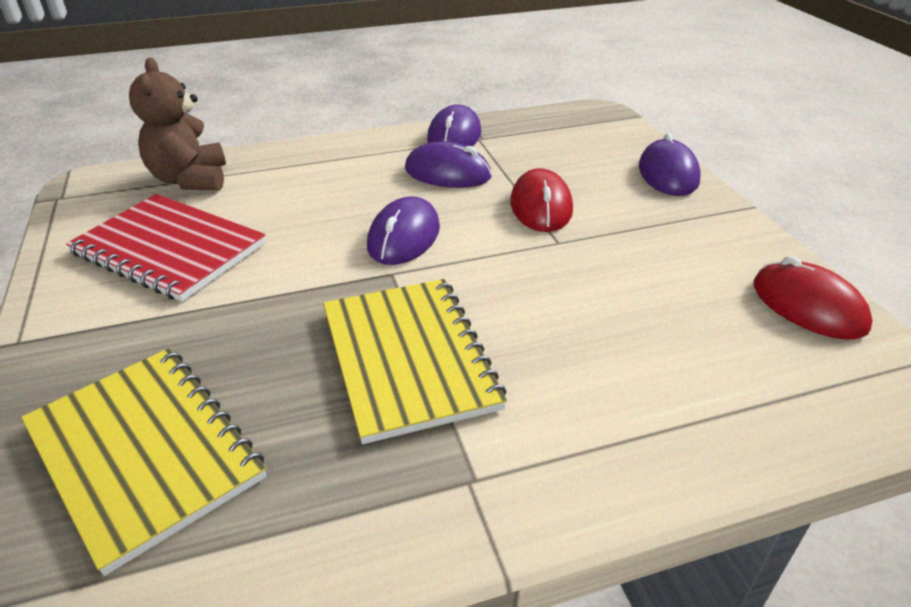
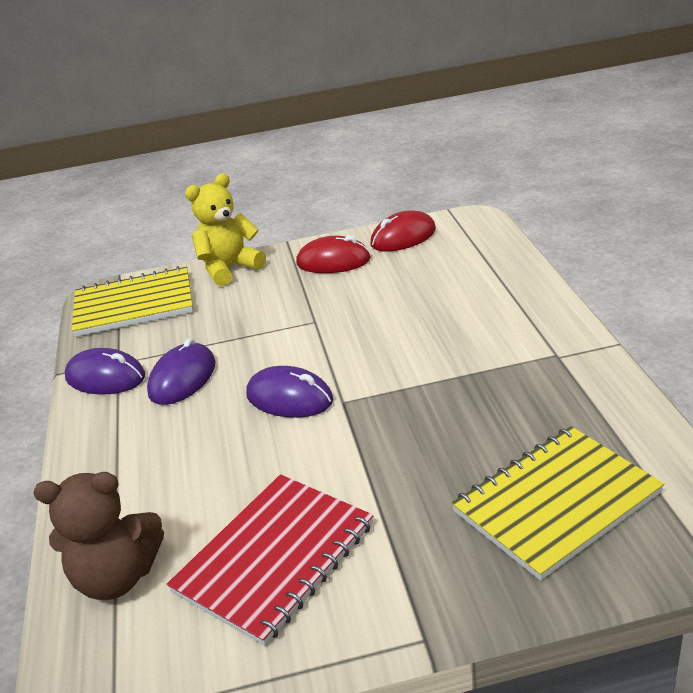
camera: 80 degrees left, 5 degrees down
(408, 358) = (450, 385): yellow notebook -> yellow notebook (134, 305)
(541, 206) = (260, 328): red mouse -> red mouse (333, 261)
(668, 174) = (229, 269): purple mouse -> yellow teddy bear

